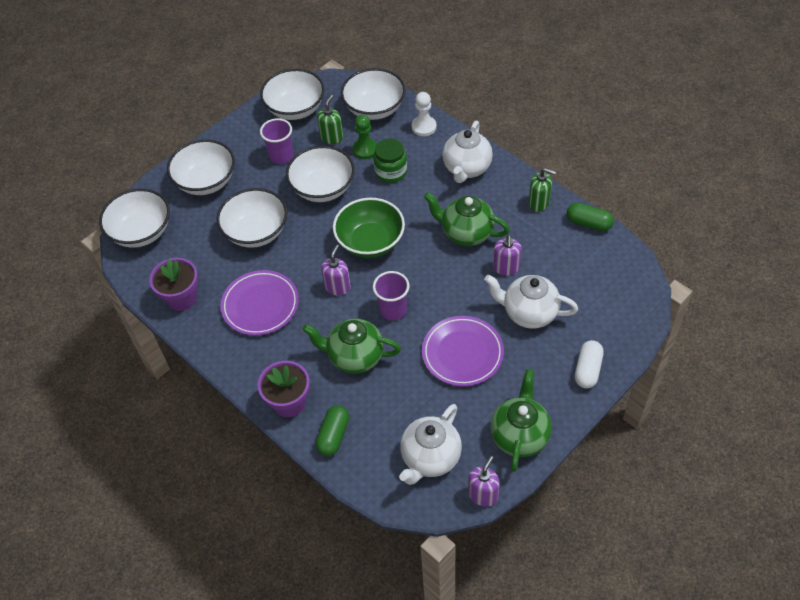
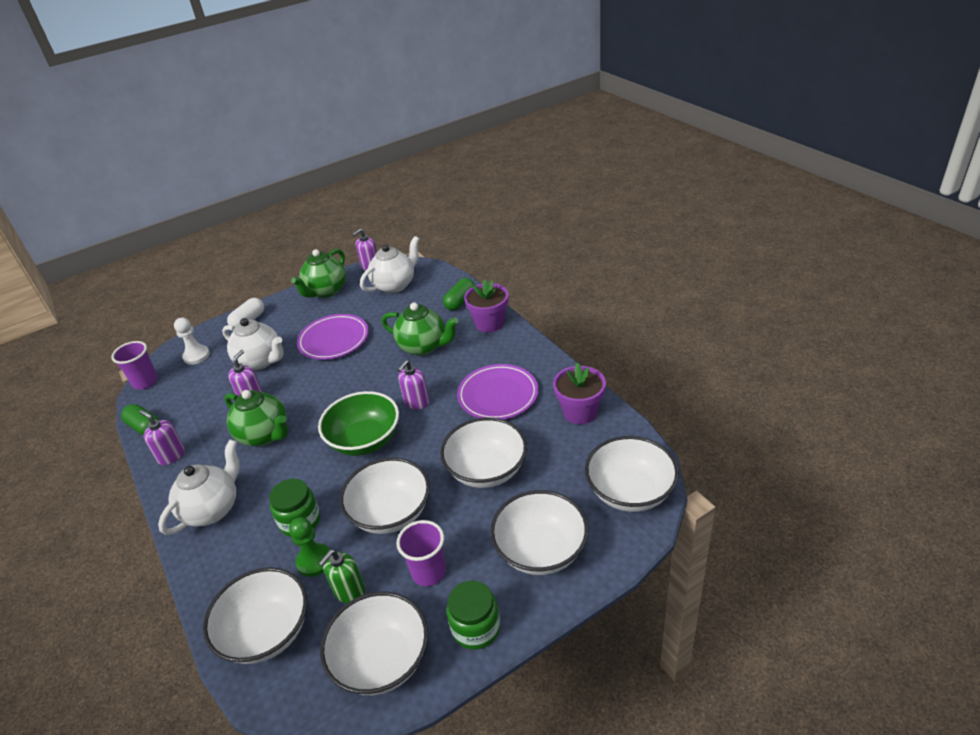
camera: 165 degrees left, 15 degrees down
(242, 133) = (476, 628): none -> green jar
(393, 310) = (374, 377): purple cup -> purple cup (145, 382)
(424, 127) = (221, 583): white pawn -> white pawn (196, 356)
(539, 203) = (171, 455): green soap dispenser -> purple soap dispenser

